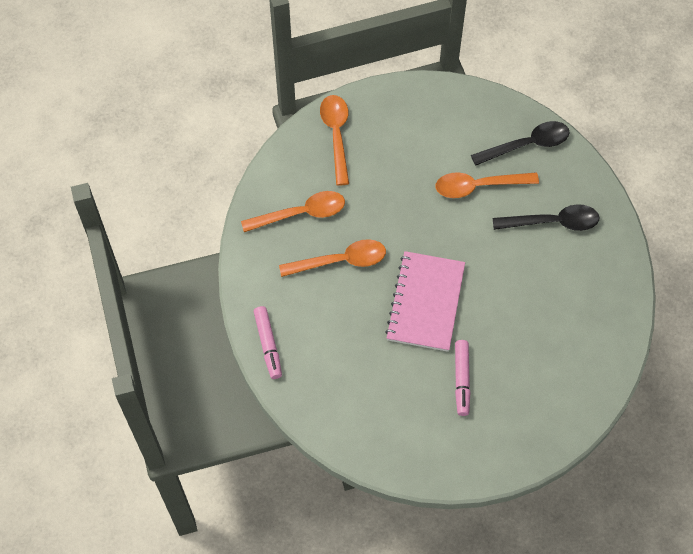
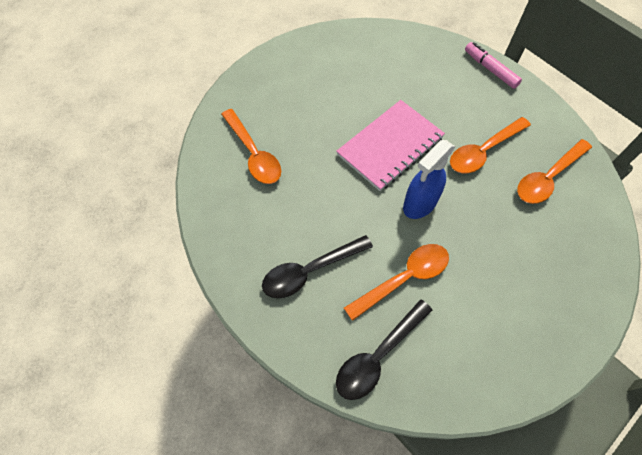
camera: 155 degrees right, 0 degrees up
(336, 136) = (579, 272): orange spoon -> orange spoon (253, 154)
(425, 302) = (390, 146): pink notebook -> pink notebook turned 60 degrees clockwise
(430, 238) = (419, 204): none -> blue spray bottle
(462, 380) = (328, 101): pink marker -> none

